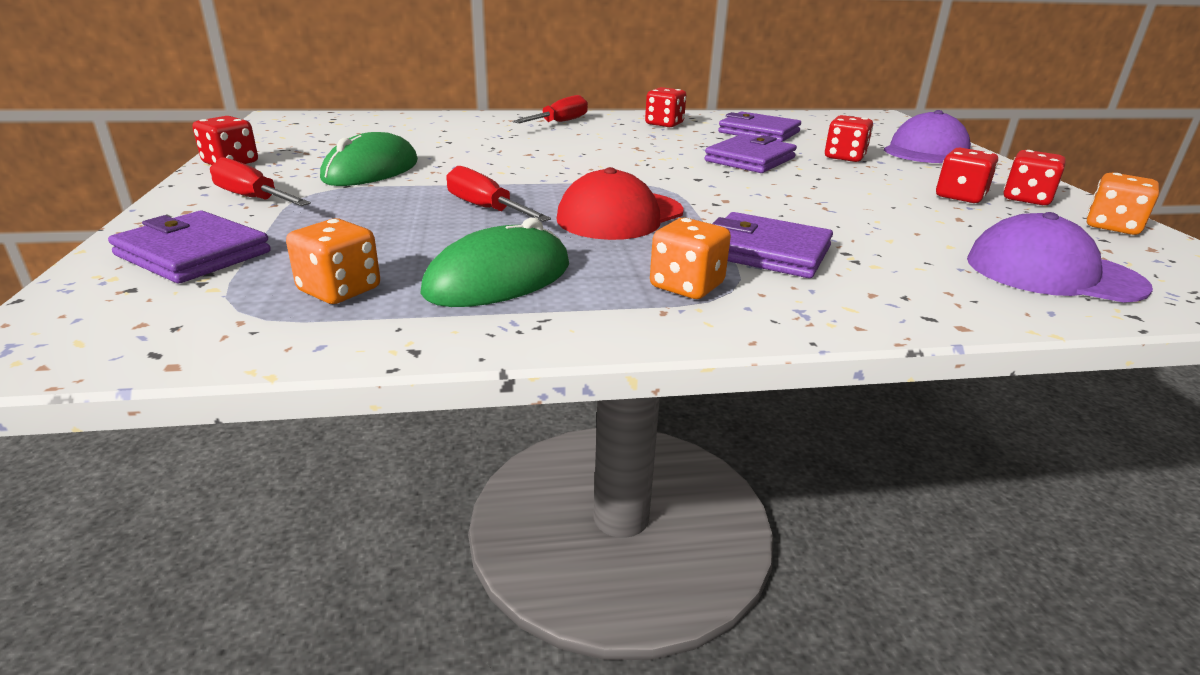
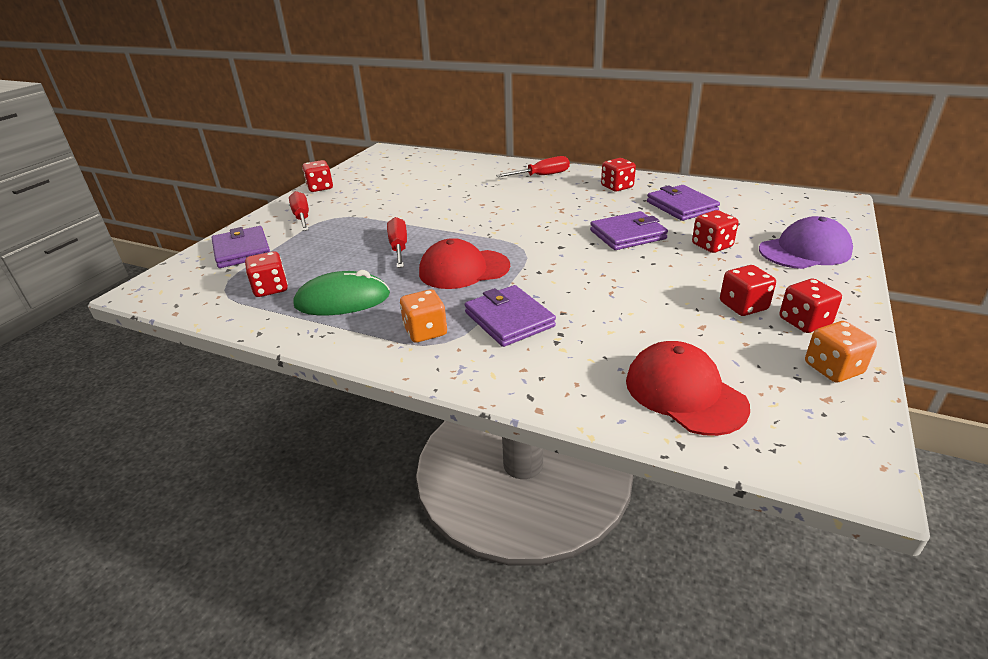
camera: 35 degrees right, 5 degrees up
(339, 290) = (270, 288): orange dice -> red dice
(371, 170) = (378, 205): green mouse -> none
(1052, 273) = (684, 393): purple cap -> red cap

